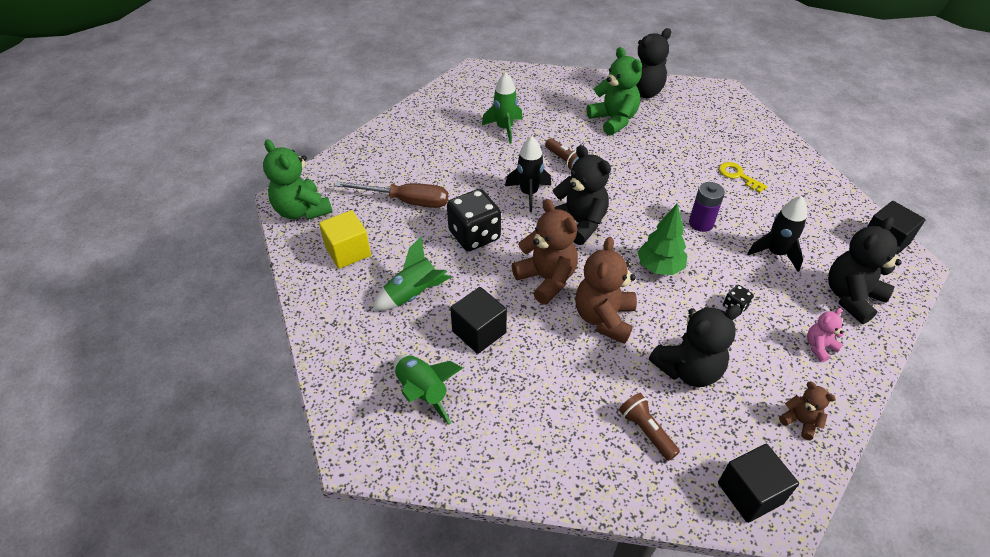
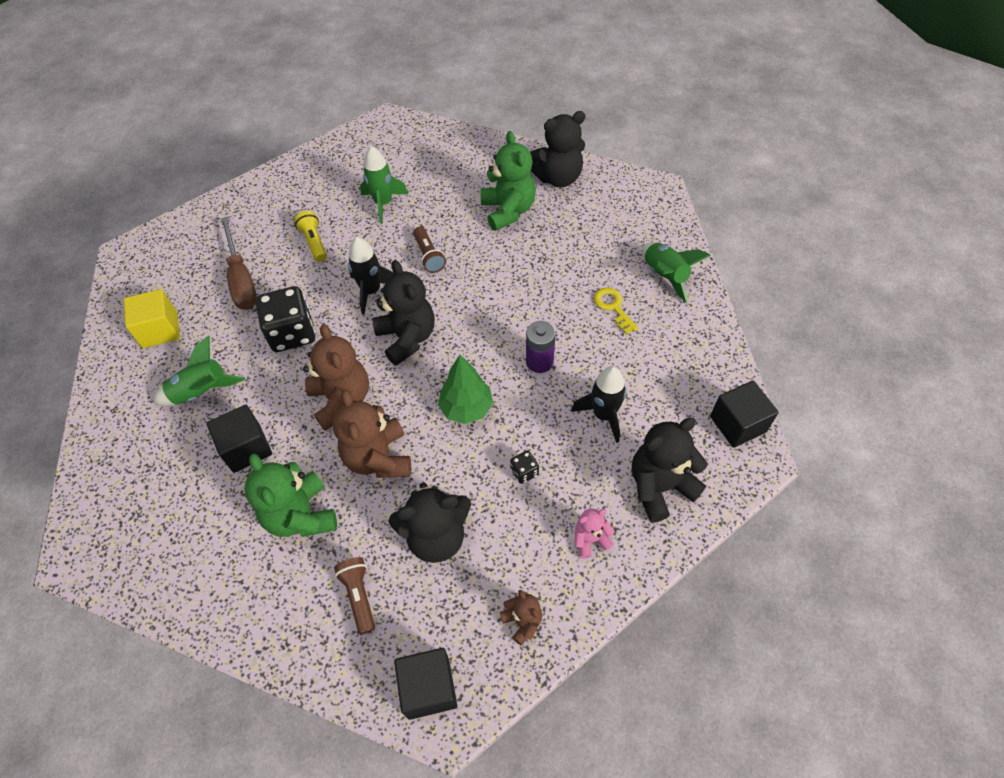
camera: 15 degrees right, 10 degrees up
(302, 211) = (135, 273): green teddy bear -> green teddy bear (301, 515)
(406, 201) = (241, 279): brown screwdriver -> brown screwdriver turned 45 degrees clockwise
(423, 392) = (164, 504): green rocket -> green rocket (664, 276)
(458, 165) = (314, 242): none -> yellow flashlight
(604, 318) = (378, 458): brown teddy bear -> brown teddy bear turned 45 degrees counterclockwise

